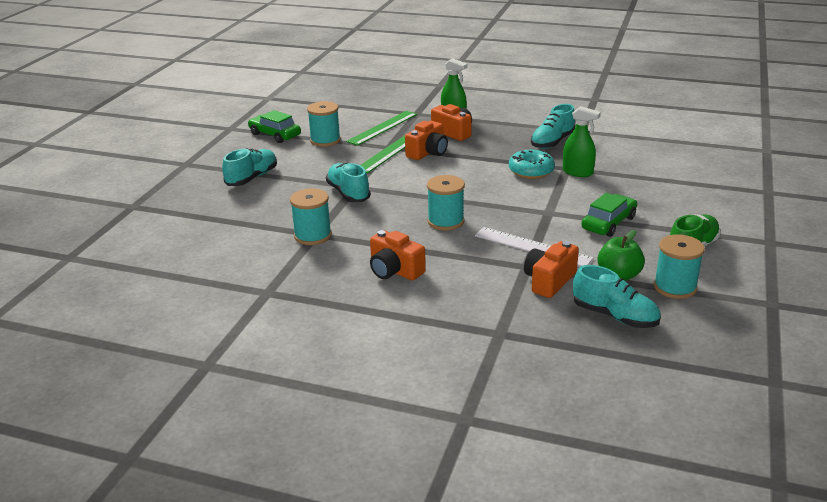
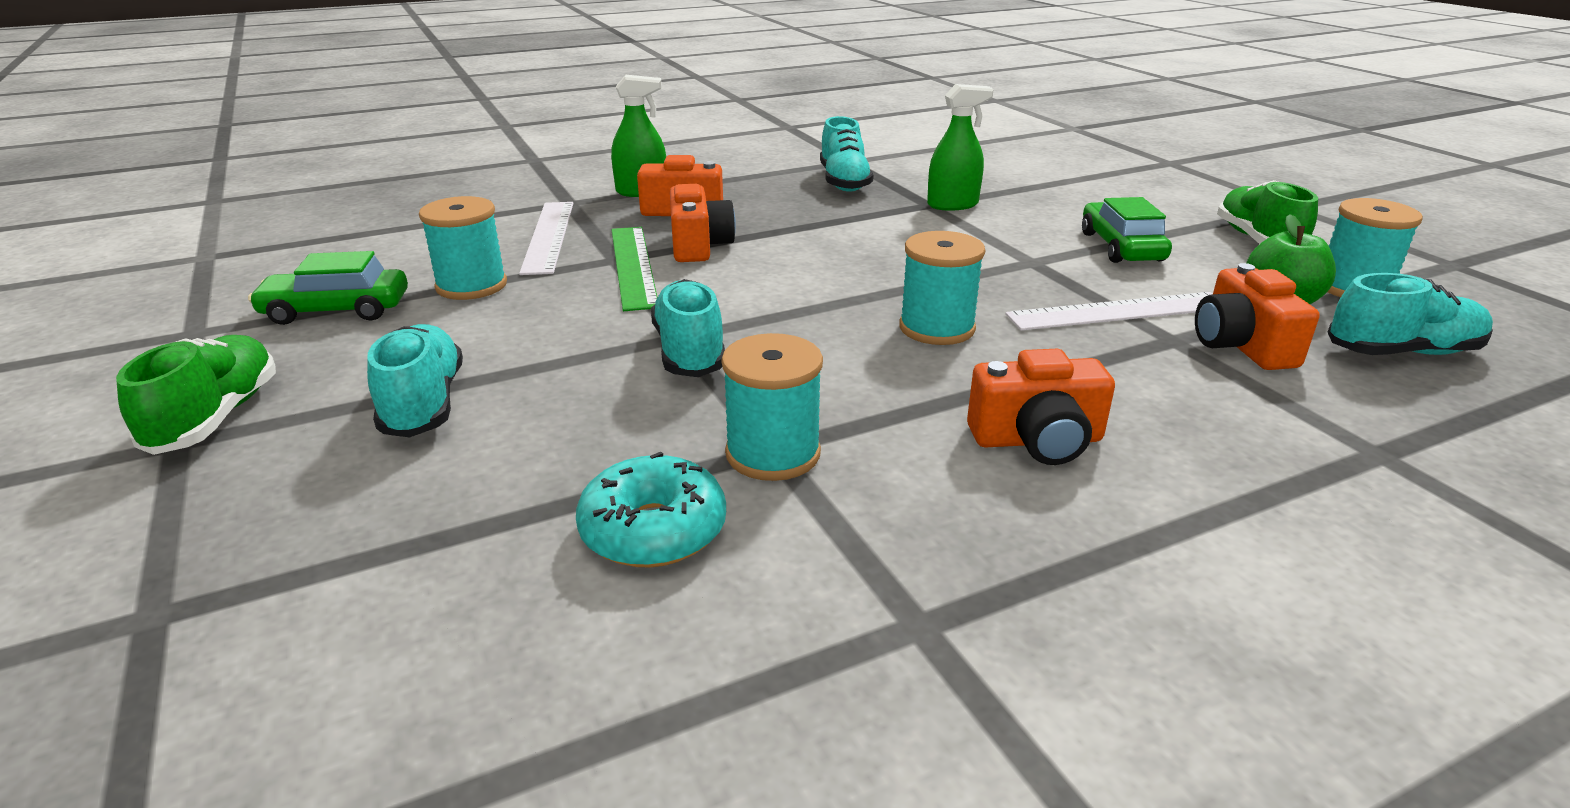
camera: 45 degrees left, 0 degrees up
(202, 160) = (216, 417): none -> green shoe
(348, 193) = (689, 351): turquoise shoe -> turquoise shoe turned 60 degrees clockwise
(382, 128) = (548, 236): green ruler -> white ruler
(531, 171) = (896, 222): turquoise donut -> turquoise donut (653, 530)

